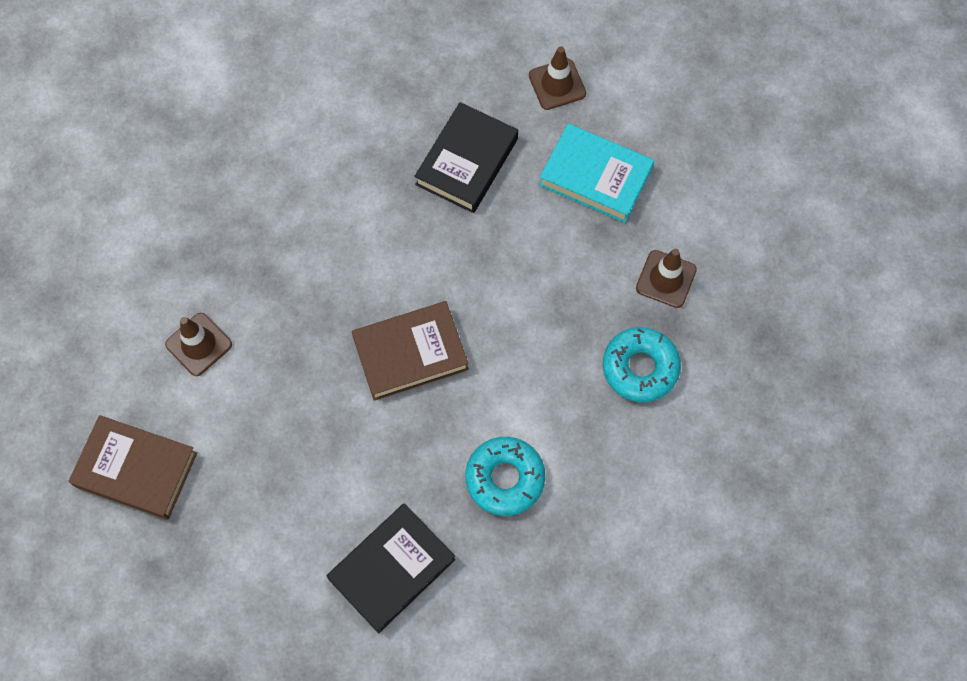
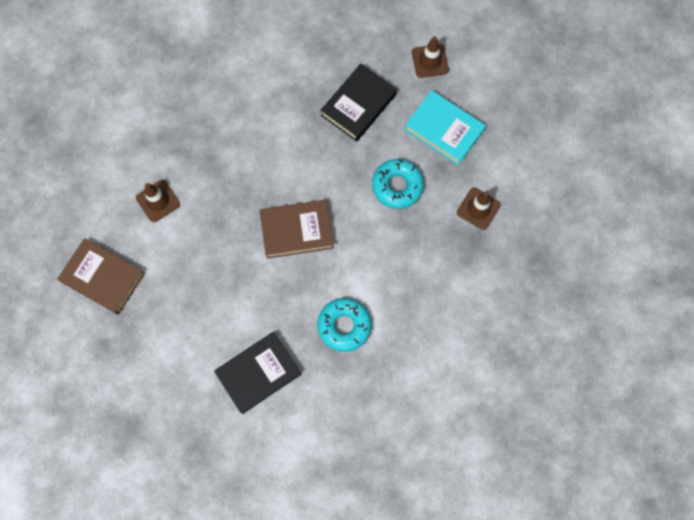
camera: 10 degrees right, 5 degrees up
(640, 368) = (449, 266): turquoise donut -> turquoise donut (397, 186)

